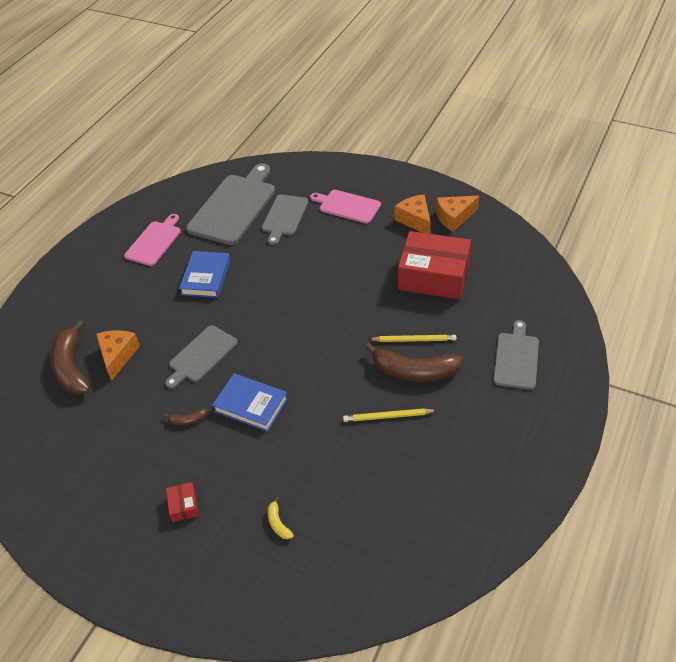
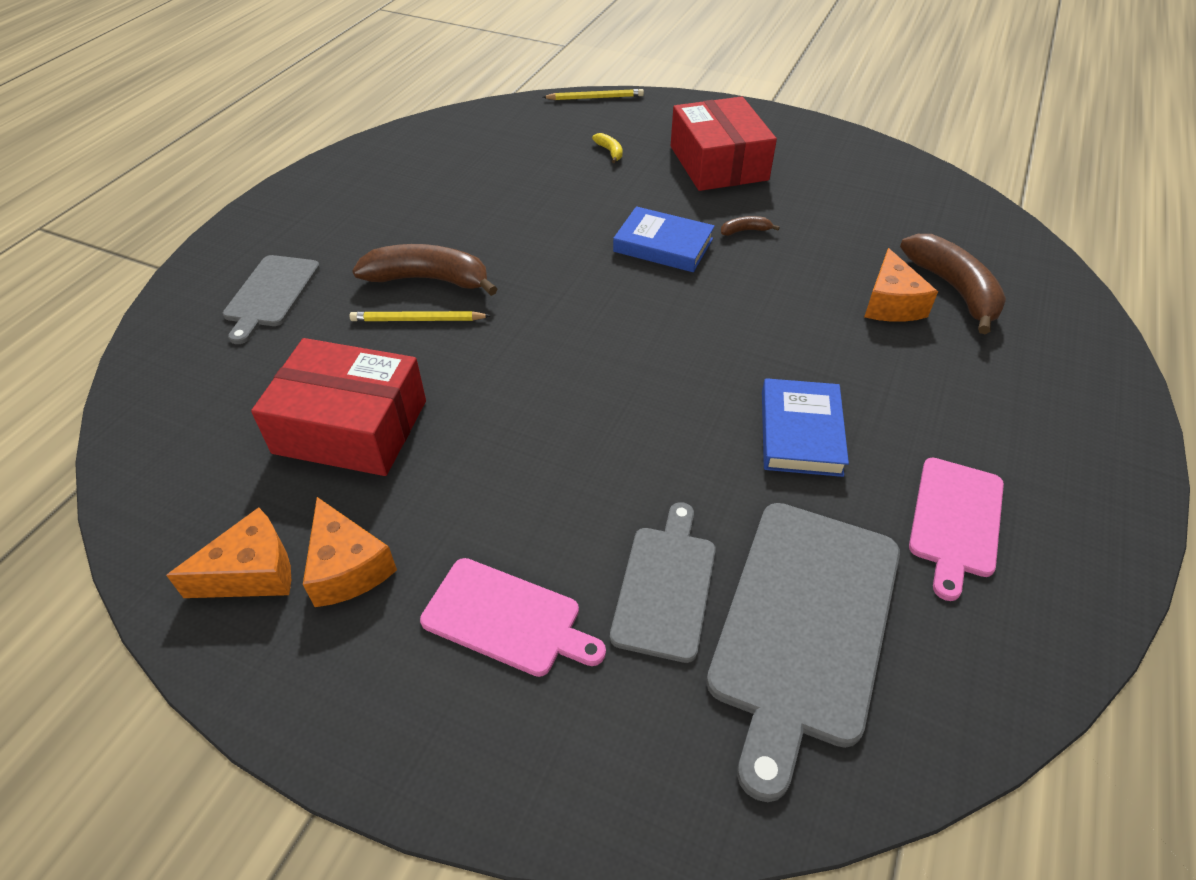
camera: 175 degrees right, 0 degrees up
(183, 505) = (718, 163): red box -> red box, size x2.50
(201, 356) = (756, 302): grey cutting board -> none
(387, 417) = (477, 232): yellow pencil -> yellow pencil (595, 98)

